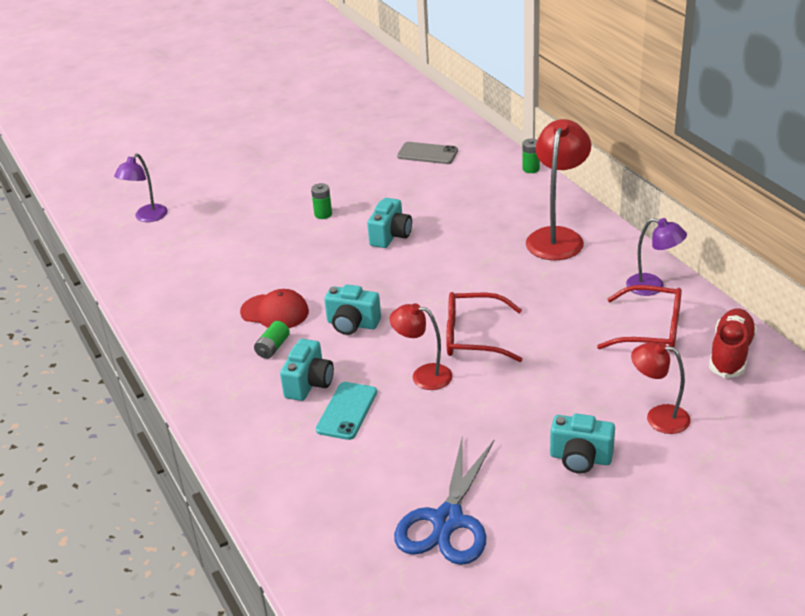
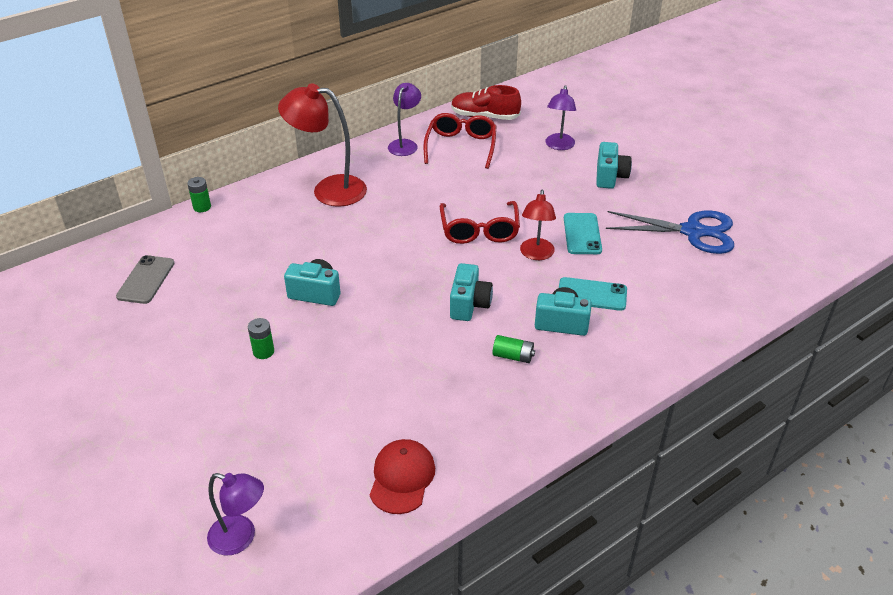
camera: 100 degrees left, 5 degrees up
(275, 312) = (454, 364): red cap -> red cap (402, 478)
(456, 416) = (582, 234): none -> turquoise phone
(658, 417) = (558, 146): red lamp -> purple lamp

